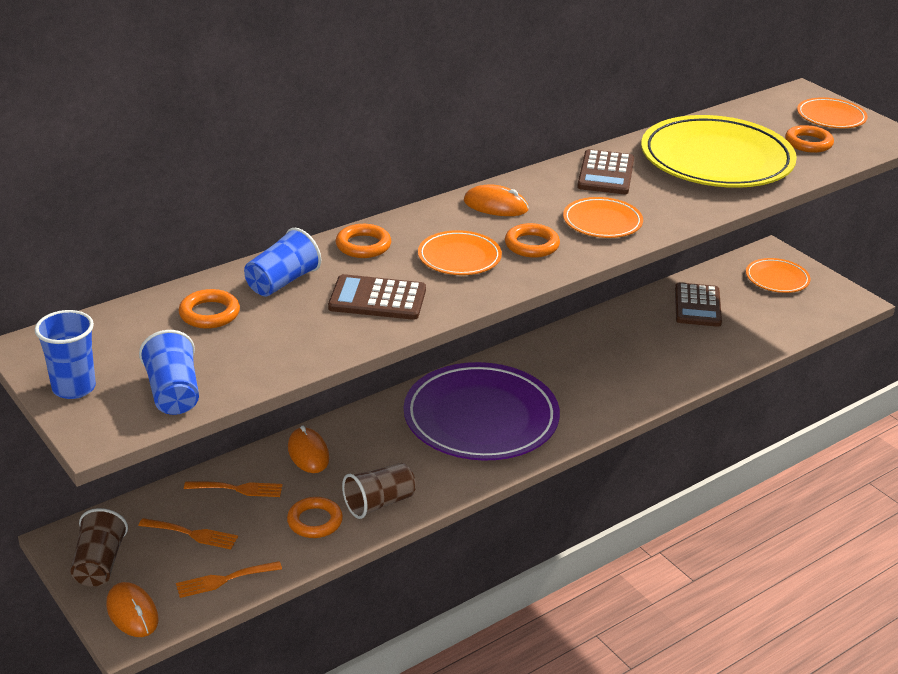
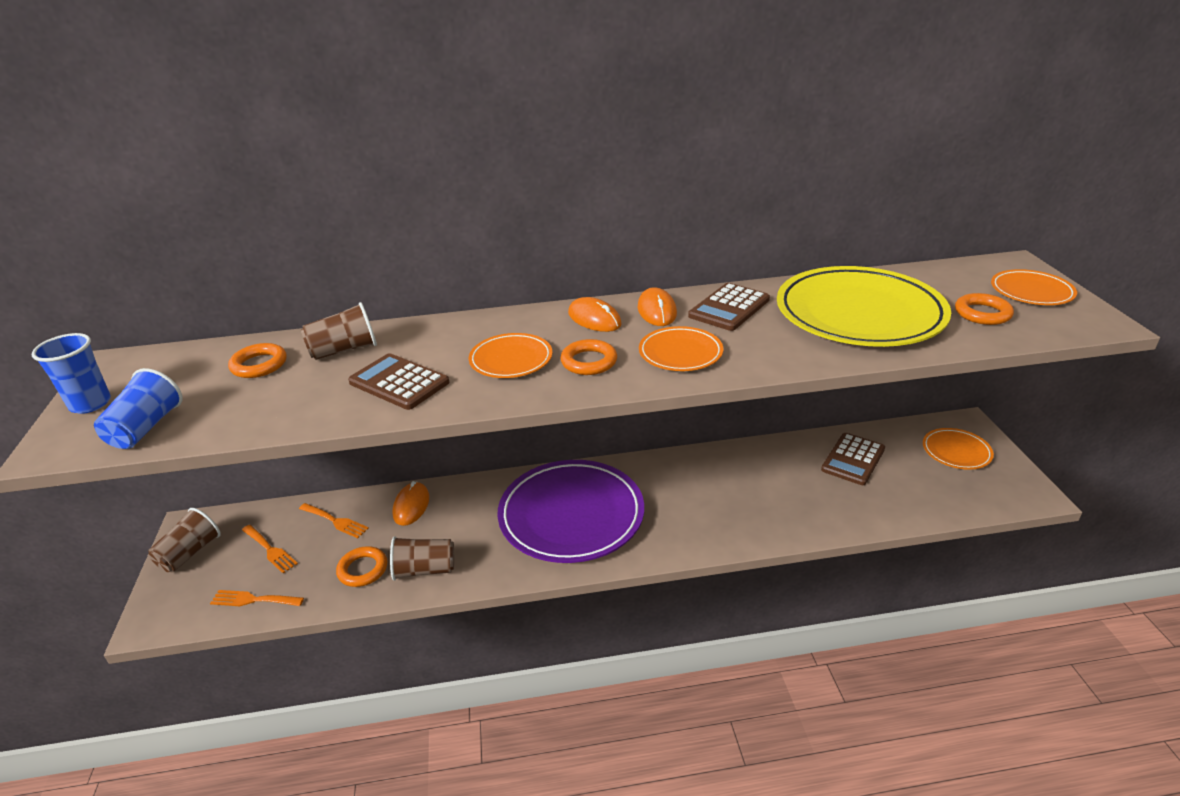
camera: 30 degrees right, 0 degrees up
(132, 612) = (169, 605): orange mouse -> orange mouse (657, 311)
(282, 282) = (344, 350): blue cup -> brown cup
(363, 245) = (443, 332): orange ring -> none

